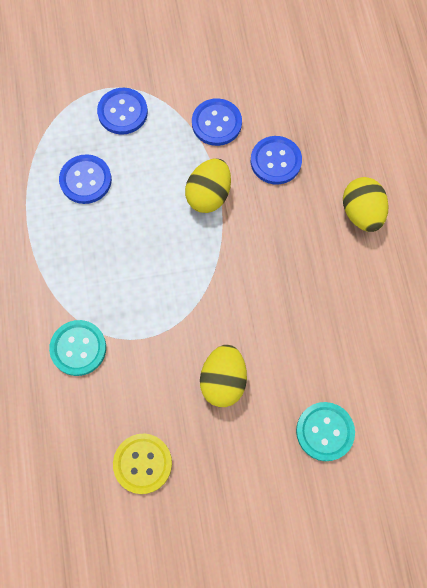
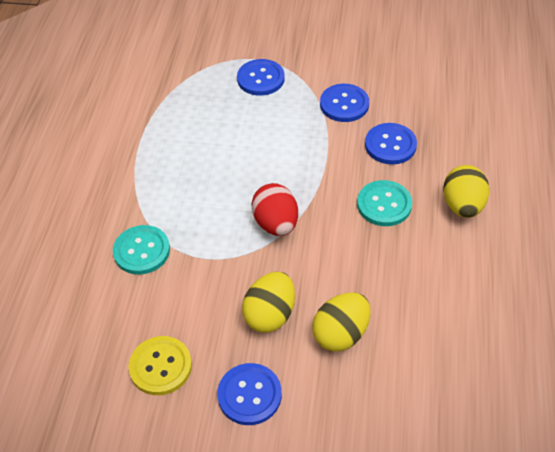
camera: 20 degrees right, 20 degrees down
(85, 180) = (206, 121): blue button -> blue button (249, 395)
(196, 281) = (276, 224): none -> red egg
(209, 195) = (315, 158): yellow egg -> yellow egg (341, 334)
(325, 431) = (359, 389): turquoise button -> turquoise button (384, 204)

